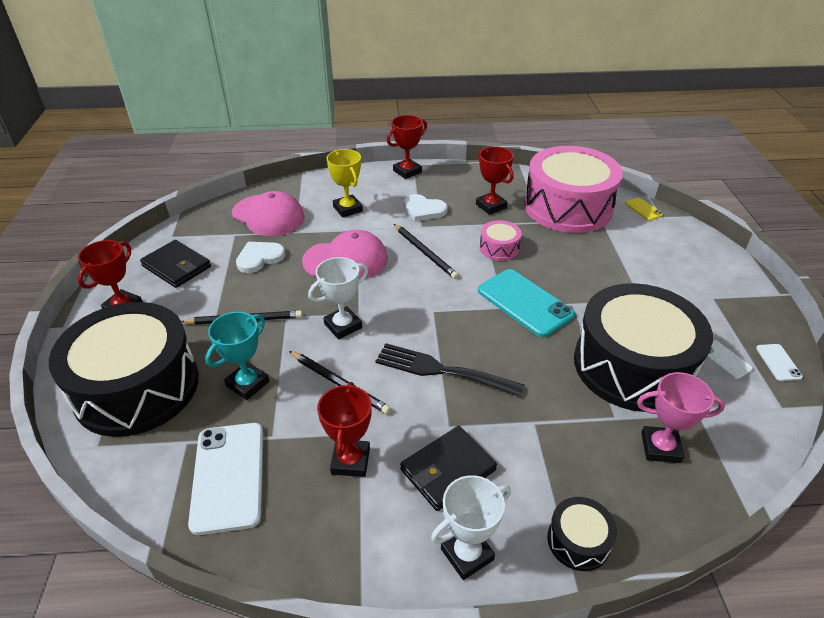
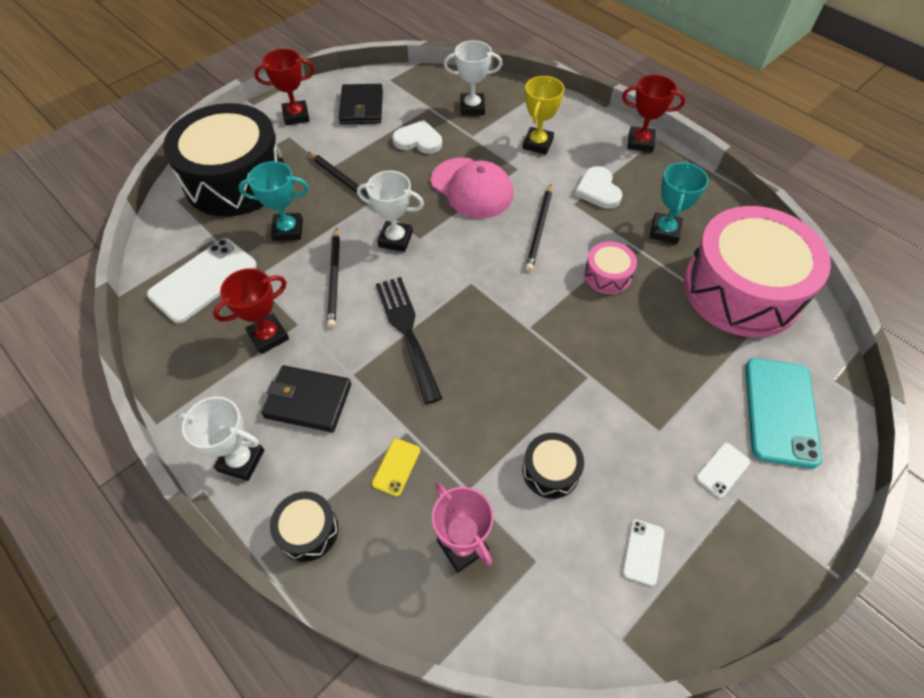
camera: 50 degrees right, 15 degrees up
(268, 215) = (472, 108): pink cap -> white trophy
(491, 206) = (664, 231): red trophy -> turquoise trophy
(524, 303) = (550, 339): turquoise phone -> turquoise phone (780, 411)
(632, 366) = (550, 471): black drum -> black drum, size x0.42
(643, 209) = (825, 355): yellow phone -> yellow phone (396, 467)
(778, 362) = (692, 609): white phone -> white phone (722, 470)

